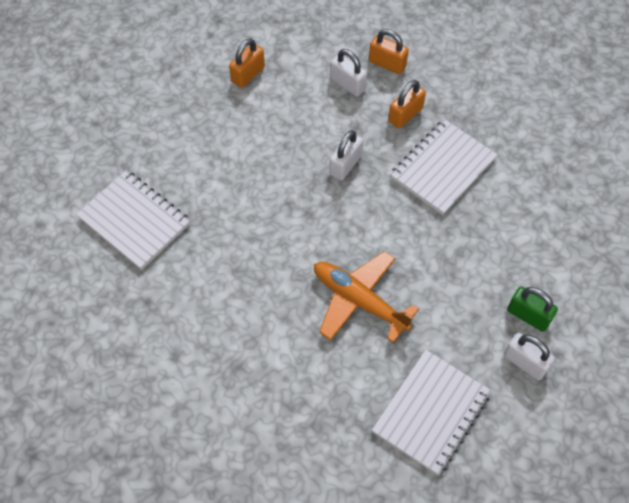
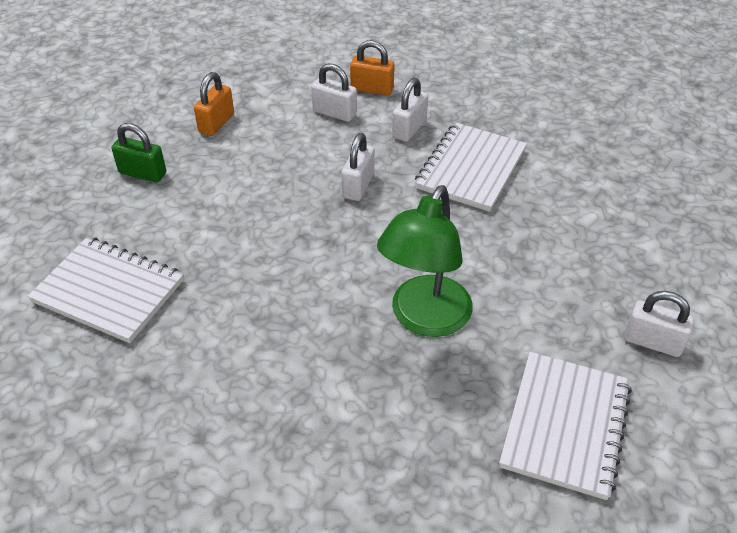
camera: 15 degrees left, 15 degrees down
(359, 300) = (424, 319): orange plane -> green lamp
(405, 115) = (409, 129): orange padlock -> white padlock
(528, 315) = (632, 292): green padlock -> green padlock (143, 173)

